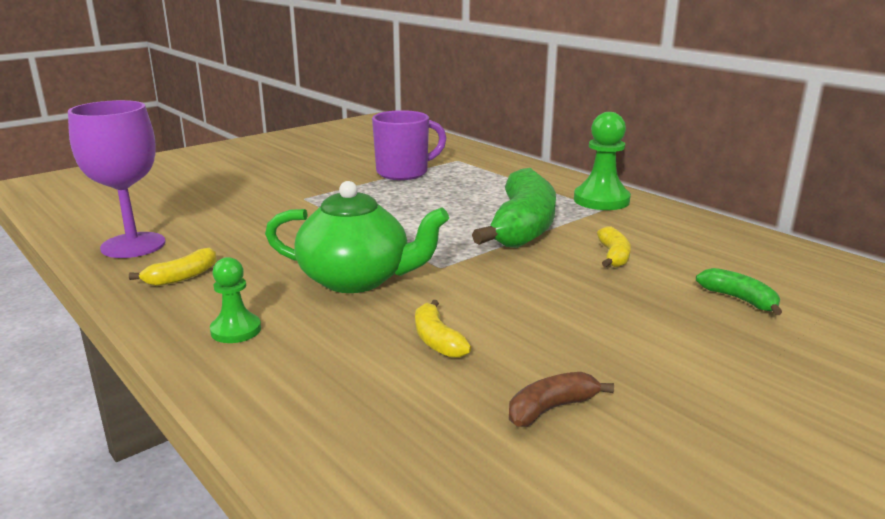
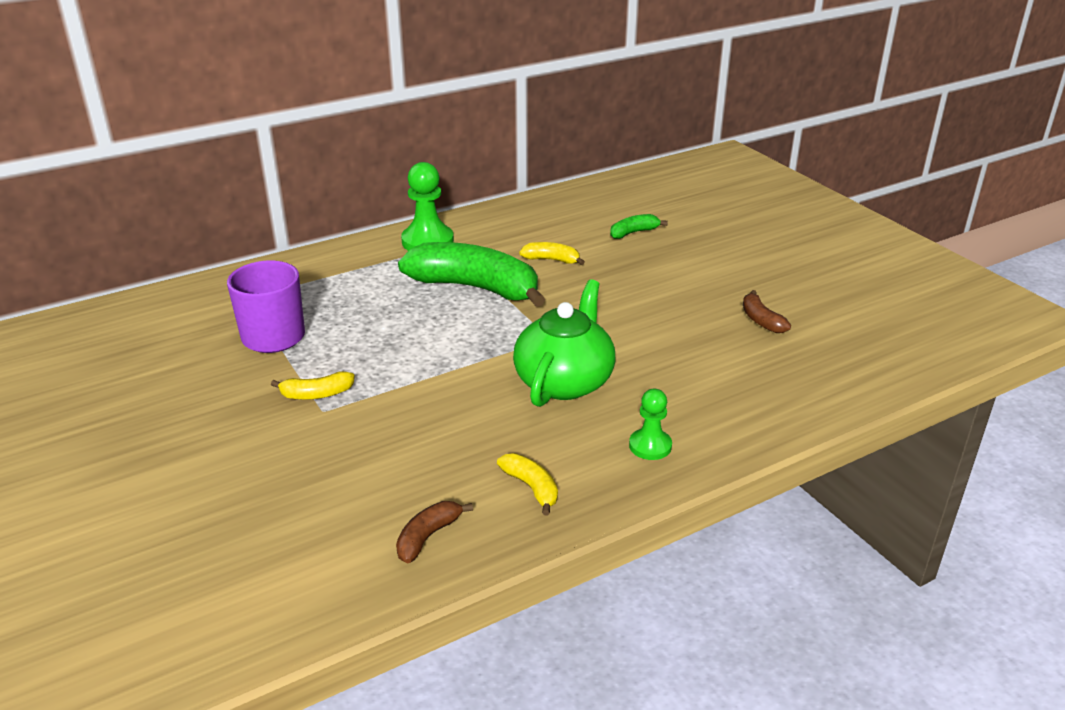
camera: 80 degrees left, 10 degrees up
(133, 245) = (427, 537): purple goblet -> brown banana
(437, 340) = (676, 351): yellow banana -> yellow banana (317, 394)

